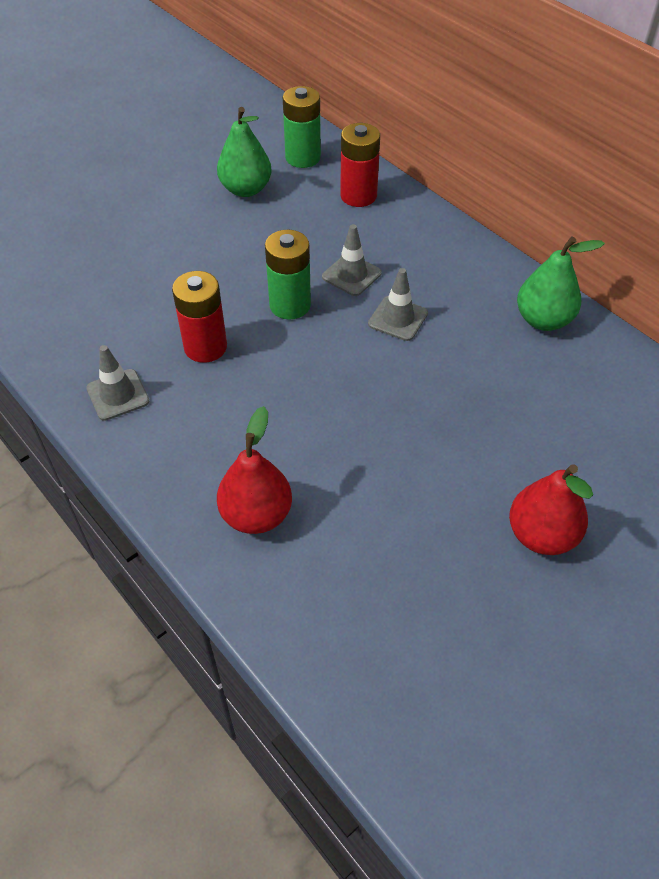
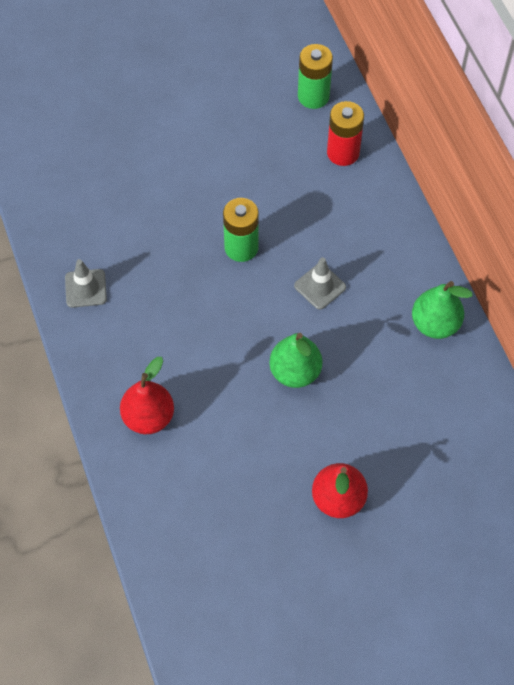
camera: 20 degrees right, 10 degrees up
(205, 347) = (163, 266): red battery -> none
(246, 189) = (251, 118): green pear -> green pear (295, 372)
(351, 275) = (302, 233): grey traffic cone -> none

